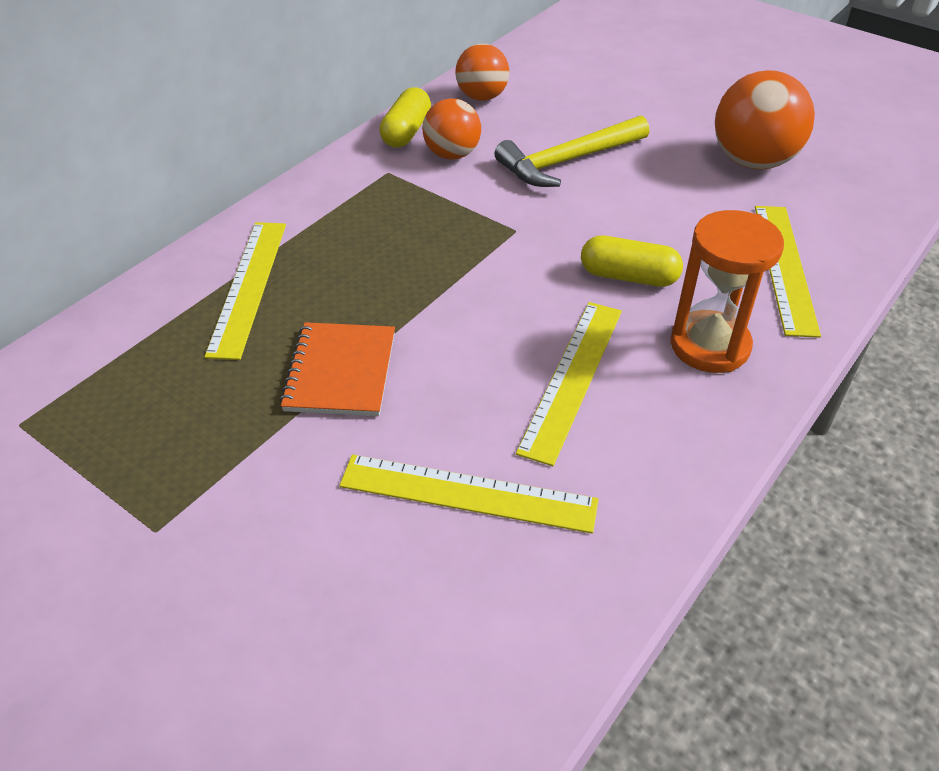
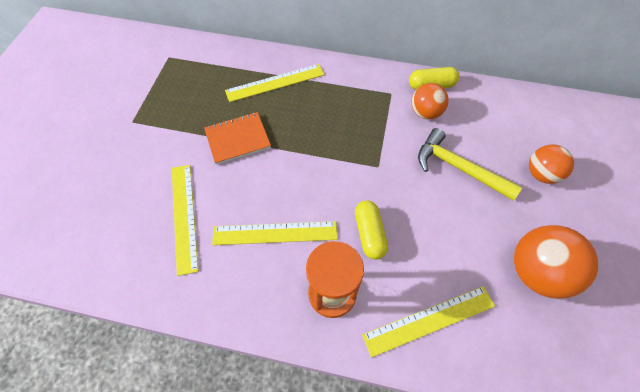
camera: 65 degrees right, 15 degrees up
(482, 97) = (492, 104): orange ball -> orange ball (541, 174)

